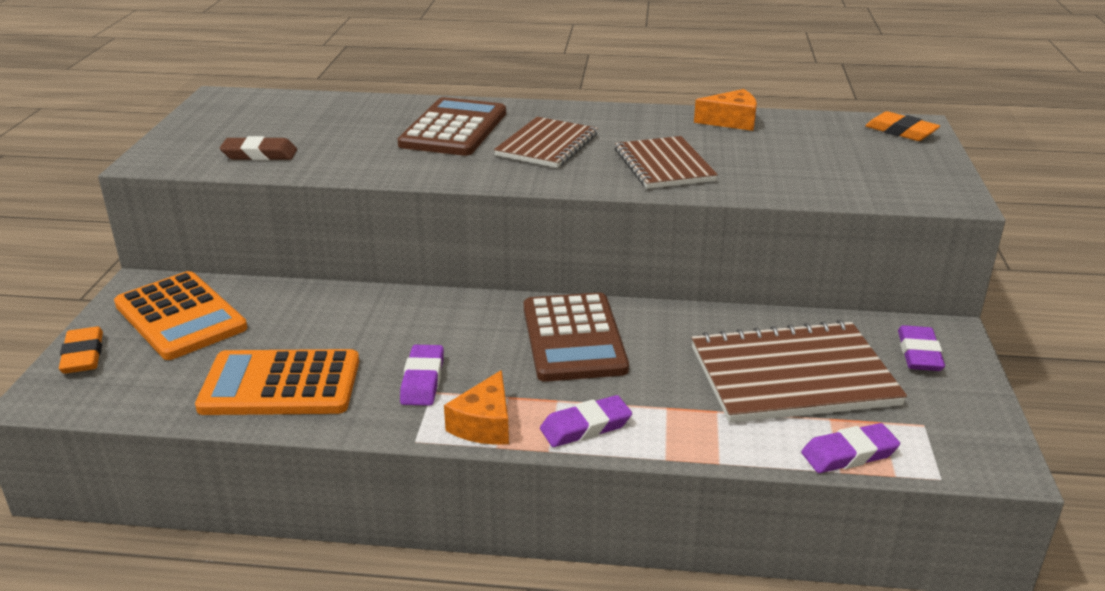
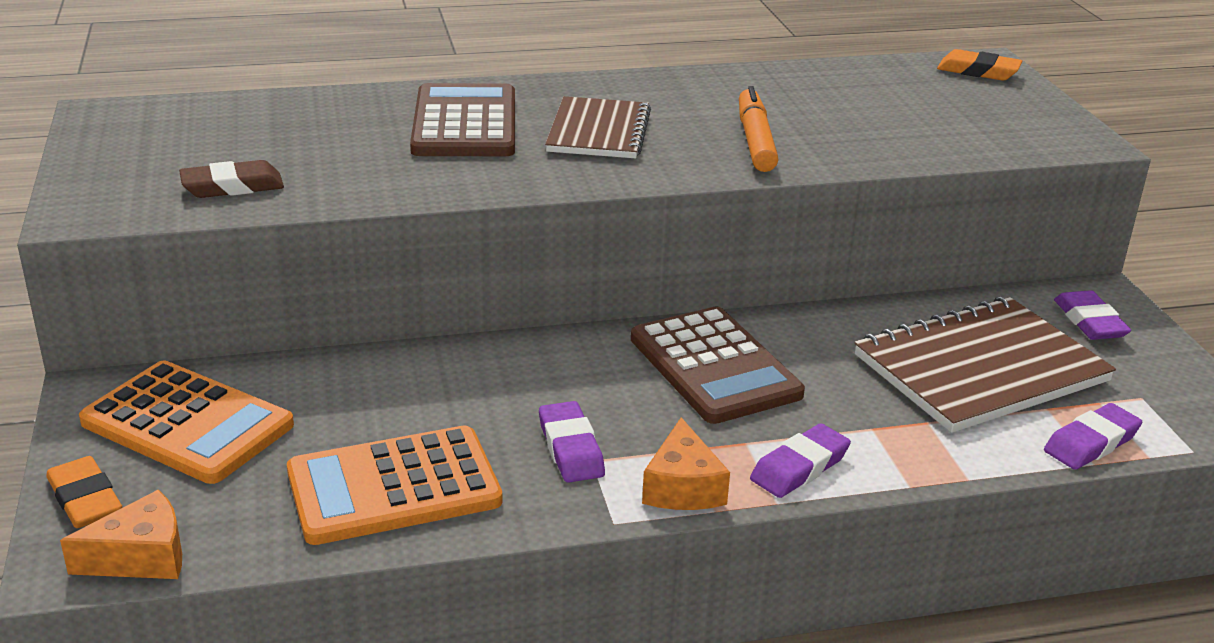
camera: 20 degrees left, 0 degrees up
(664, 165) = (755, 141): brown notebook -> orange marker
(731, 121) = (789, 78): orange cheese -> orange cheese (141, 557)

